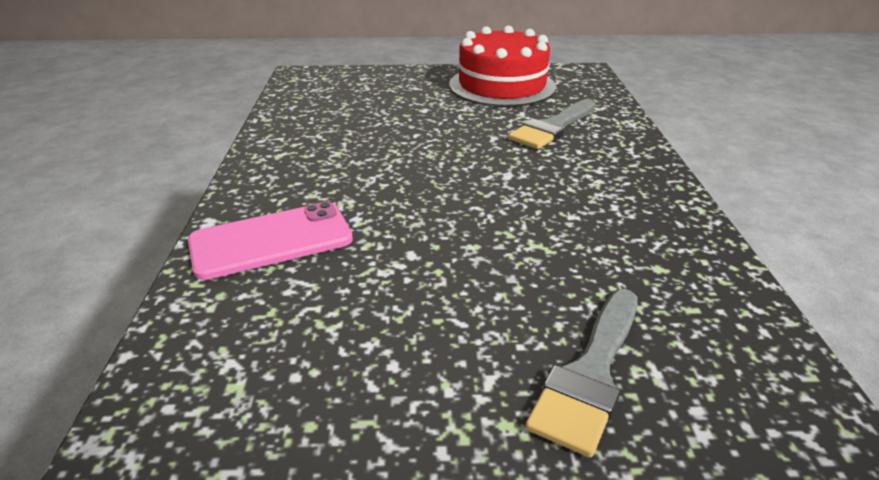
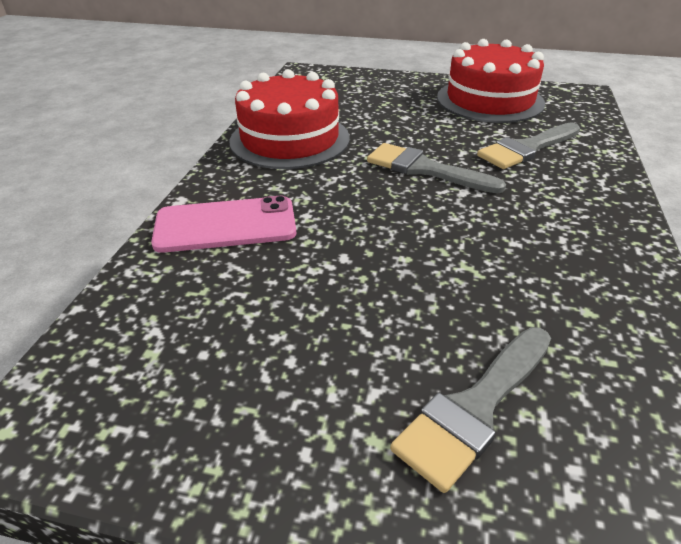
camera: 15 degrees right, 5 degrees up
(310, 144) = (290, 139): none -> red cake
(463, 158) = (425, 169): none -> grey brush

